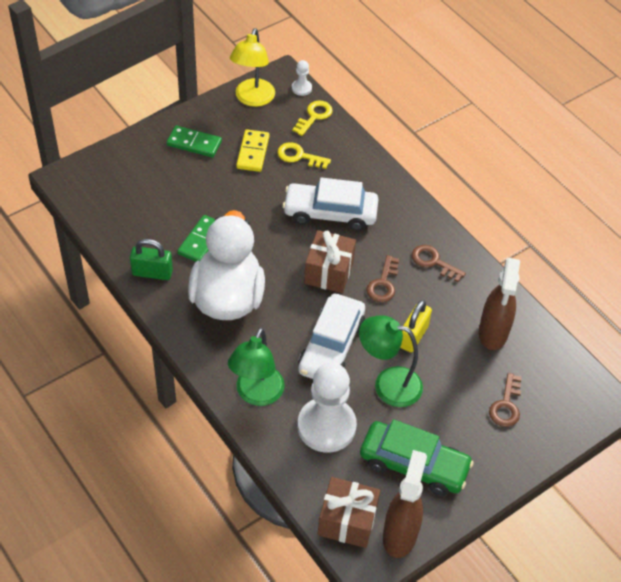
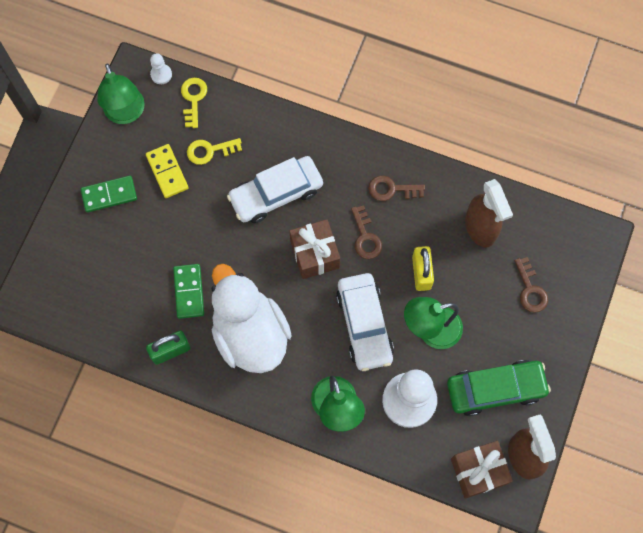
camera: 30 degrees left, 20 degrees up
(252, 99) = (126, 113): yellow lamp -> green lamp

